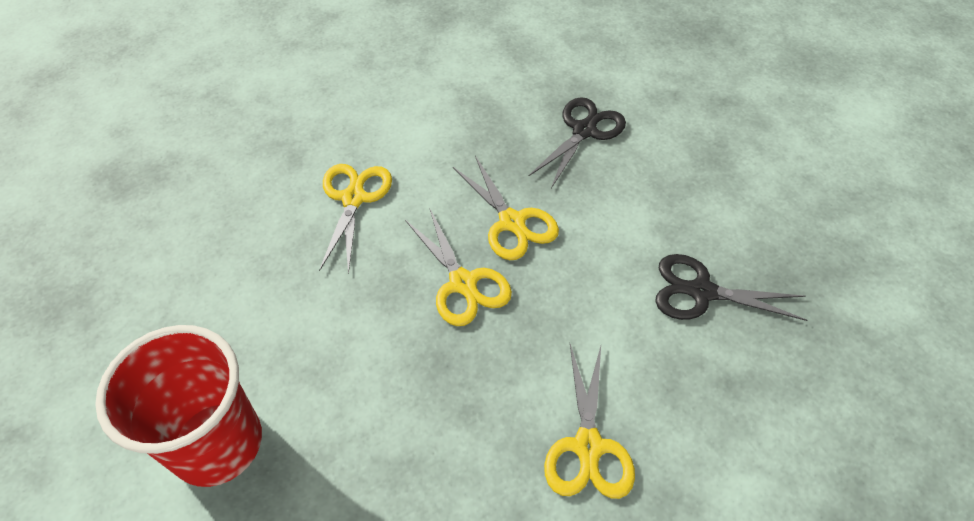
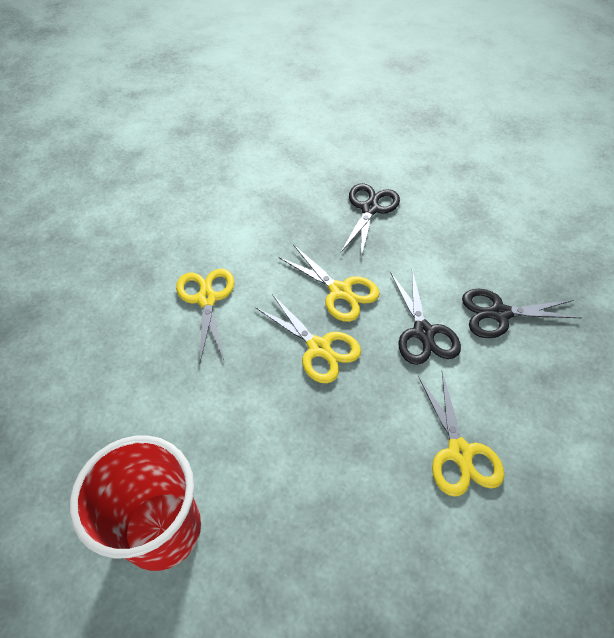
camera: 15 degrees left, 0 degrees up
(596, 293) = (423, 332): none -> black scissors

